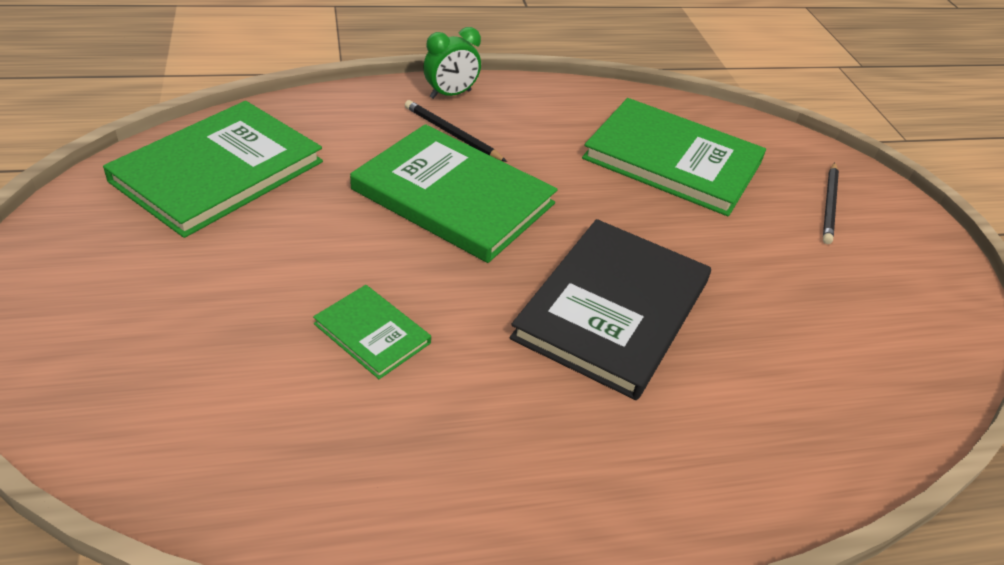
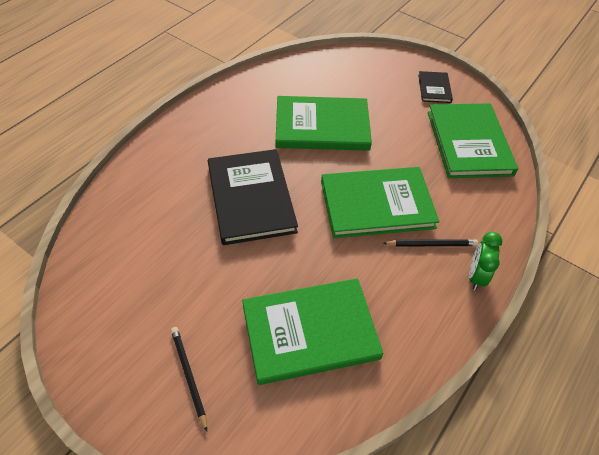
camera: 140 degrees right, 10 degrees up
(96, 260) = (434, 88): none -> black book
(372, 333) = (322, 126): green book -> green book, size x2.06

